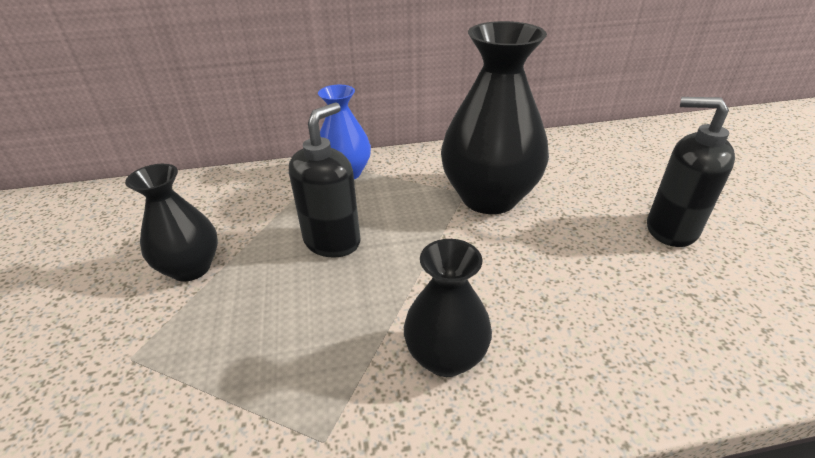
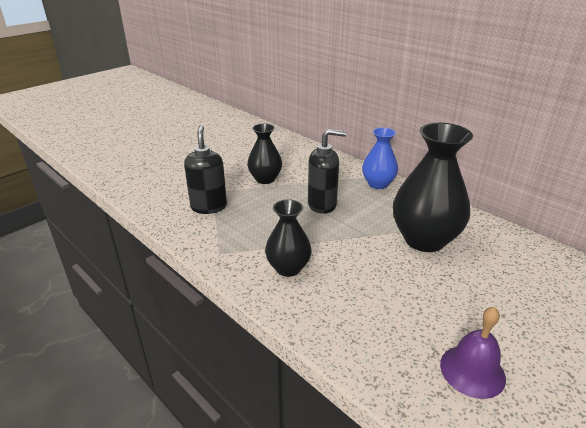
camera: 55 degrees right, 5 degrees down
(670, 229) = (497, 328): black soap dispenser -> black soap dispenser (209, 206)
(733, 283) = (472, 371): none -> purple bell

